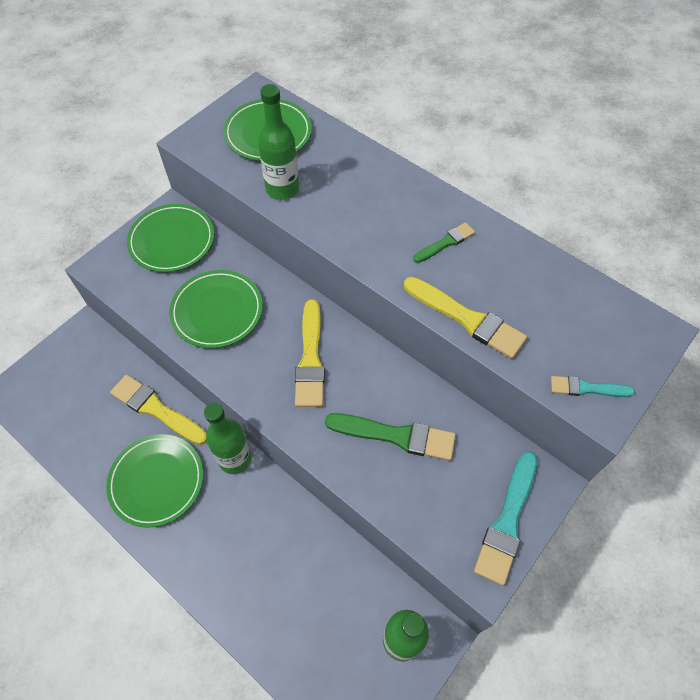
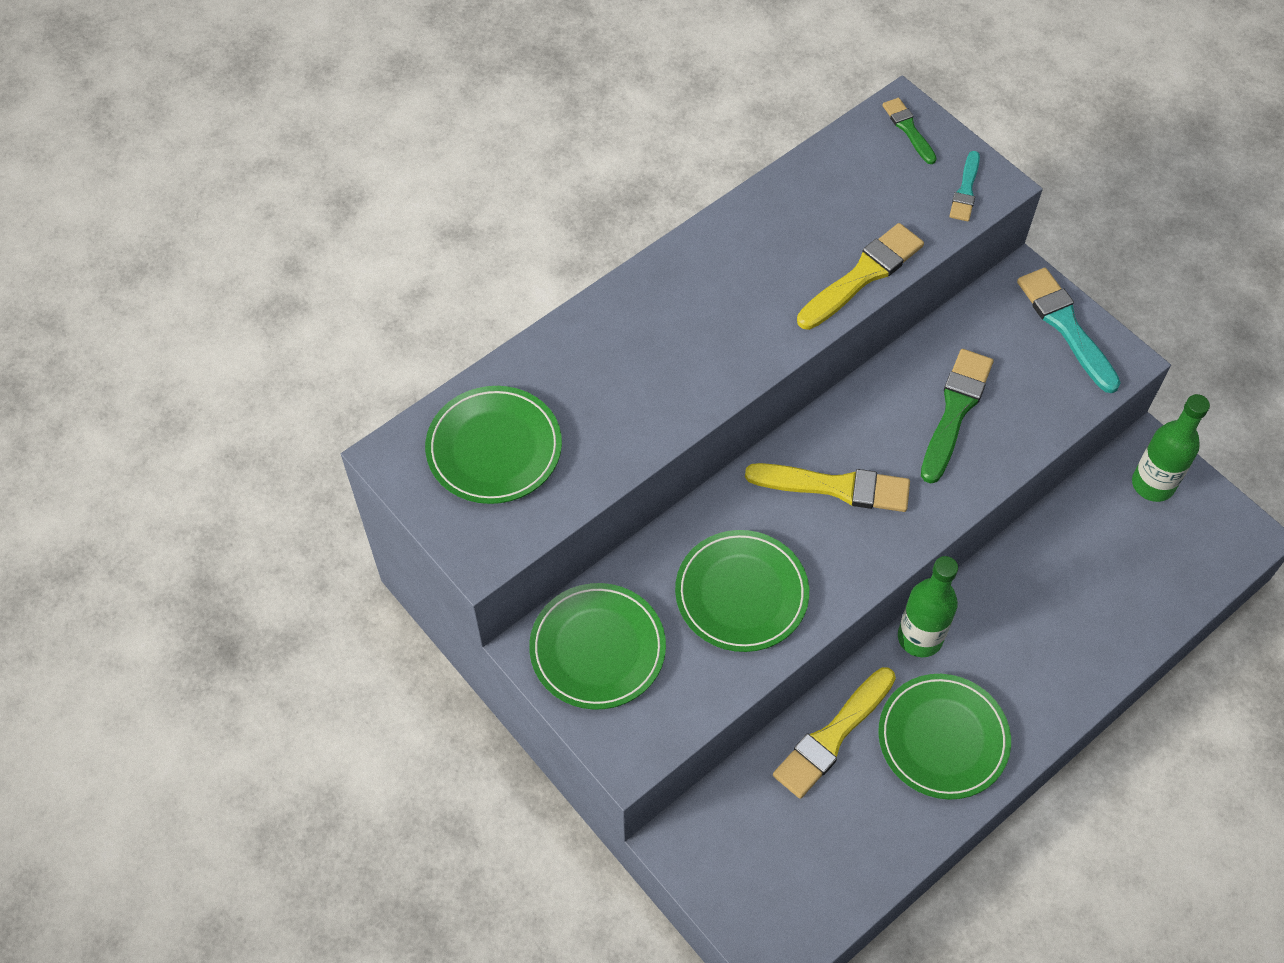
camera: 80 degrees left, 0 degrees up
(282, 189) = (613, 442): green bottle -> none
(446, 242) = (744, 272): green brush -> green brush (908, 129)
(507, 521) = (1065, 326): turquoise brush -> turquoise brush turned 150 degrees counterclockwise

